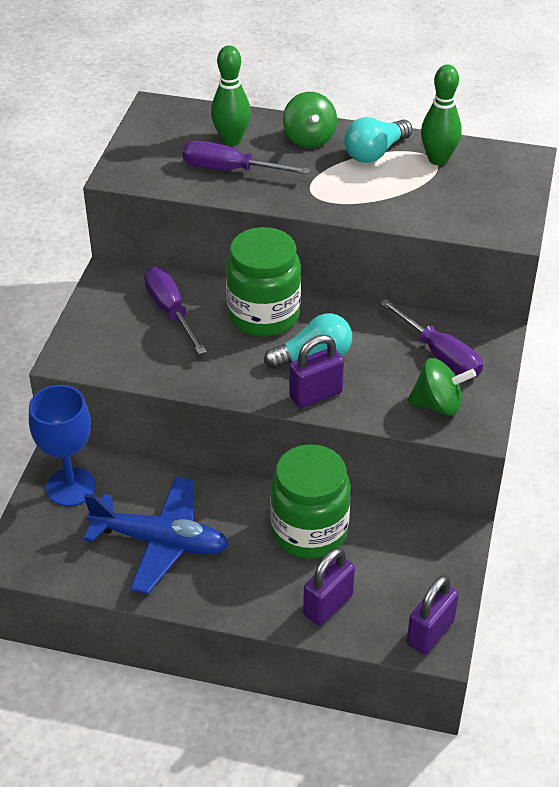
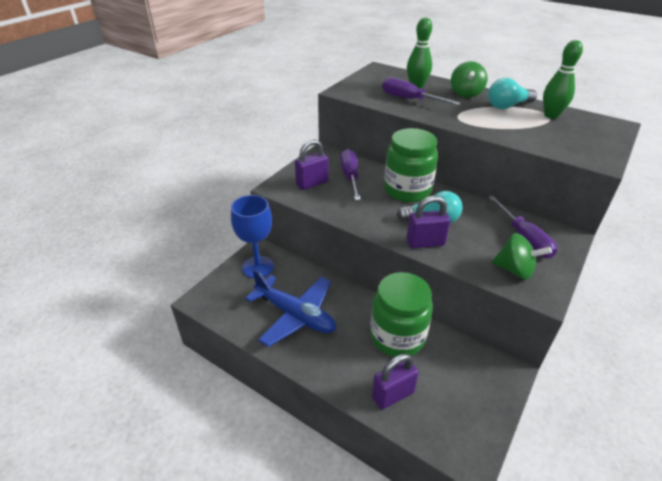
camera: 20 degrees right, 5 degrees down
(430, 633) = (467, 444): purple padlock -> purple padlock (312, 183)

